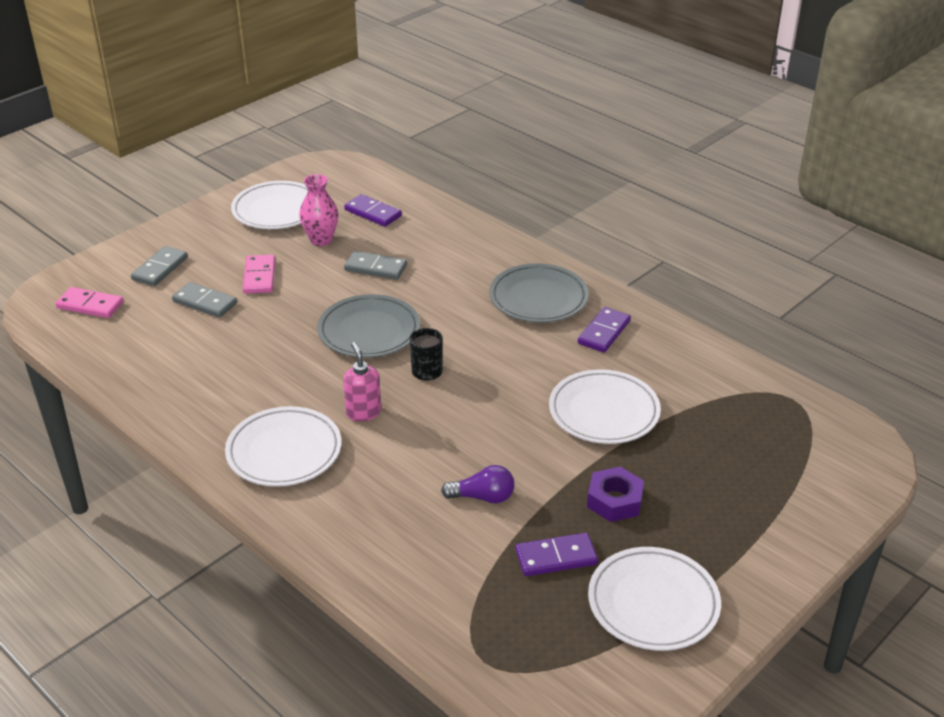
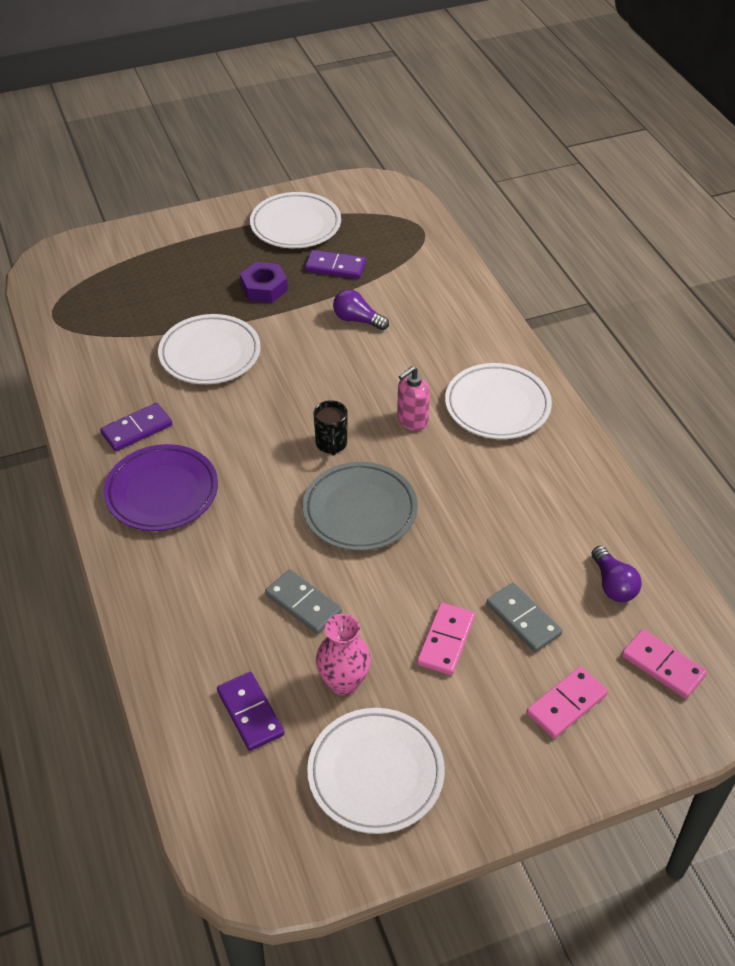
camera: 155 degrees left, 10 degrees up
(136, 342) = (613, 584): none -> purple light bulb
(160, 269) = (566, 704): grey domino -> pink domino
(363, 412) = (412, 420): pink soap dispenser -> pink soap dispenser turned 45 degrees clockwise
(538, 298) = (162, 492): grey plate -> purple plate

